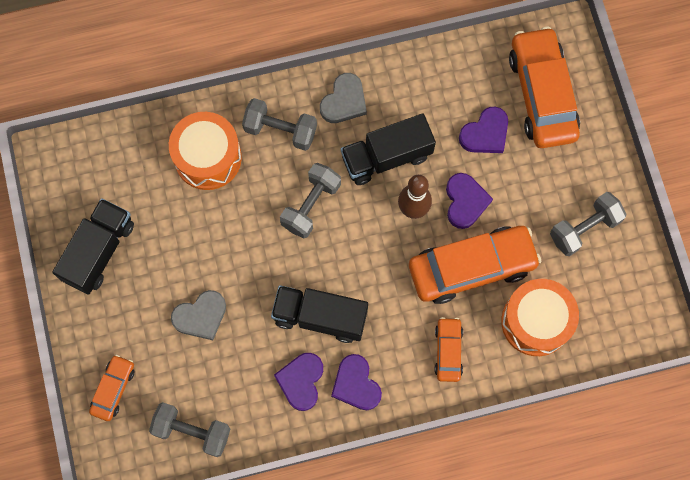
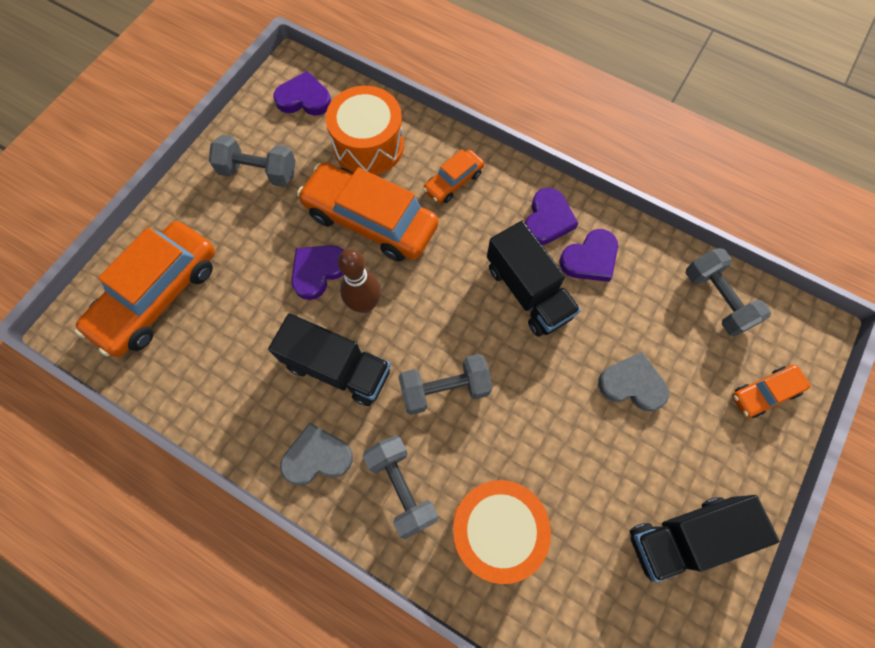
camera: 135 degrees left, 5 degrees down
(485, 133) = (238, 308): purple heart -> purple heart (304, 98)

